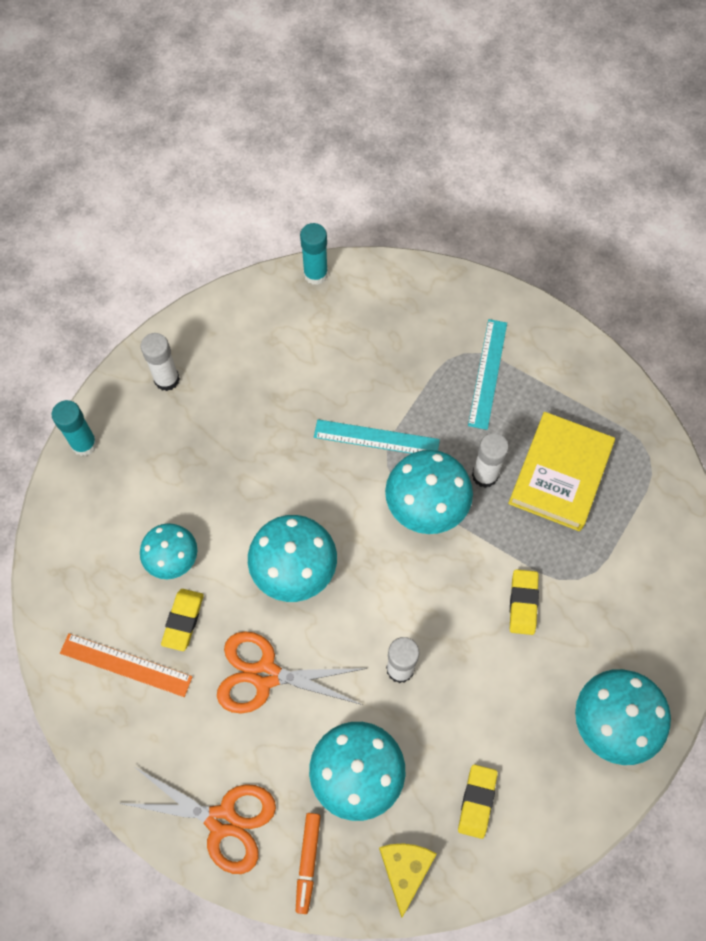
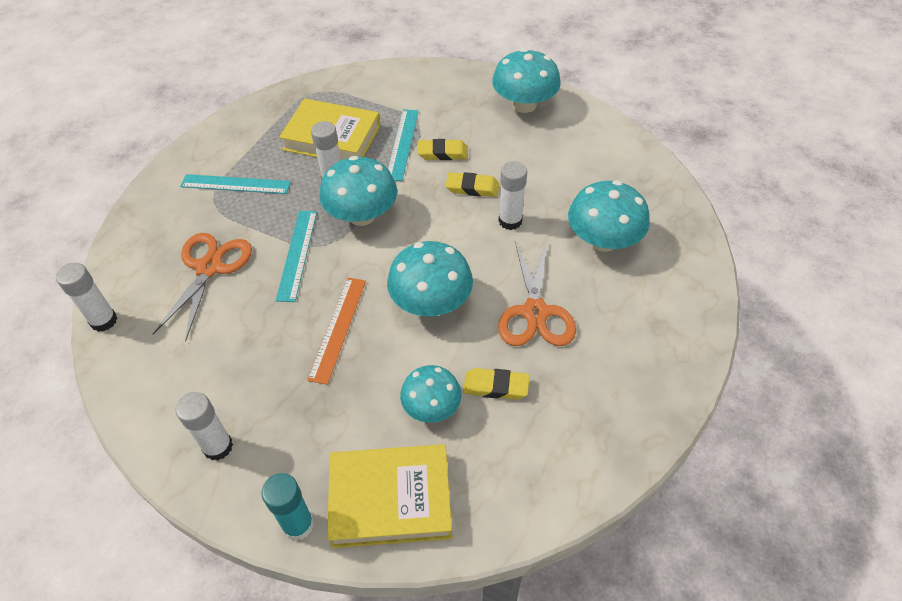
camera: 95 degrees left, 15 degrees down
(90, 516) = (390, 499): none -> yellow book
(126, 665) = (551, 431): orange ruler -> orange ruler (338, 328)
(222, 820) = (671, 328): orange scissors -> orange scissors (209, 268)
(308, 862) = (682, 264): orange marker -> none
(315, 274) = (103, 320): turquoise glue stick -> white glue stick
(405, 870) = (665, 206): yellow cheese -> none
(477, 801) = (601, 170): yellow eraser -> yellow eraser (472, 188)
(543, 556) = (402, 144): none -> turquoise ruler

